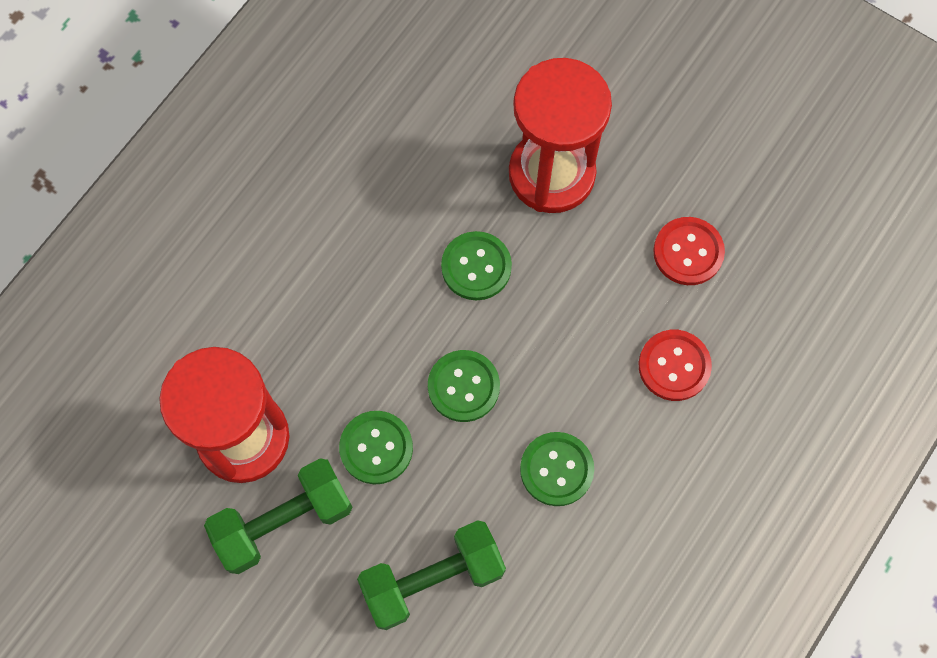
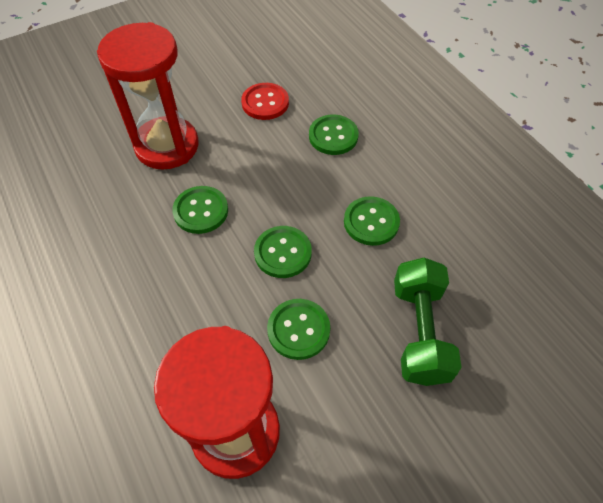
camera: 65 degrees left, 15 degrees down
(283, 521) = (325, 428): green dumbbell -> none
(674, 366) = (333, 136): red button -> green button

